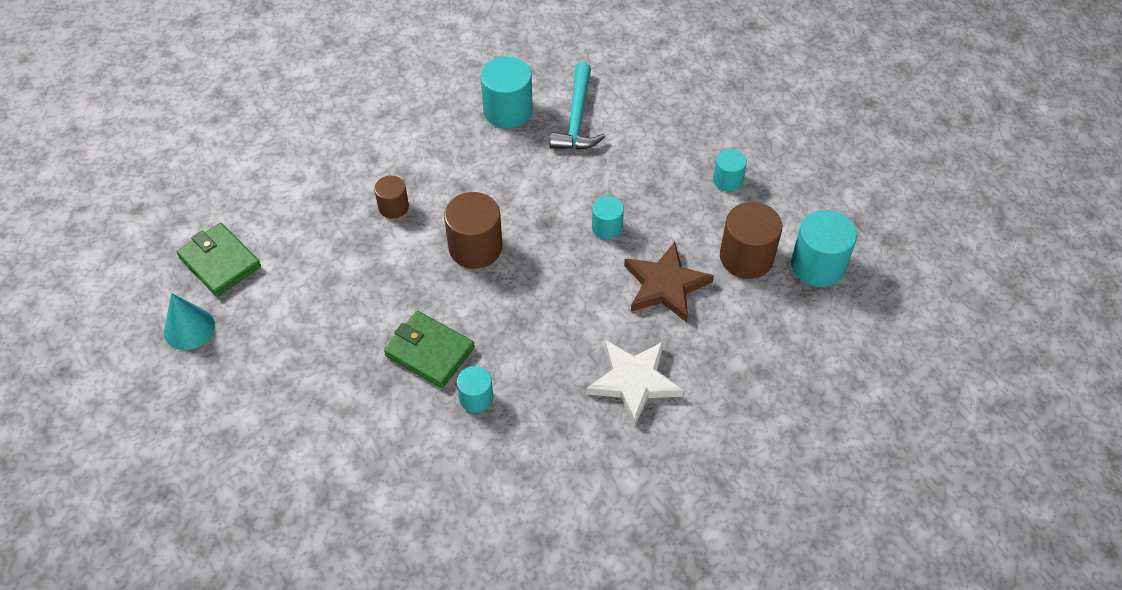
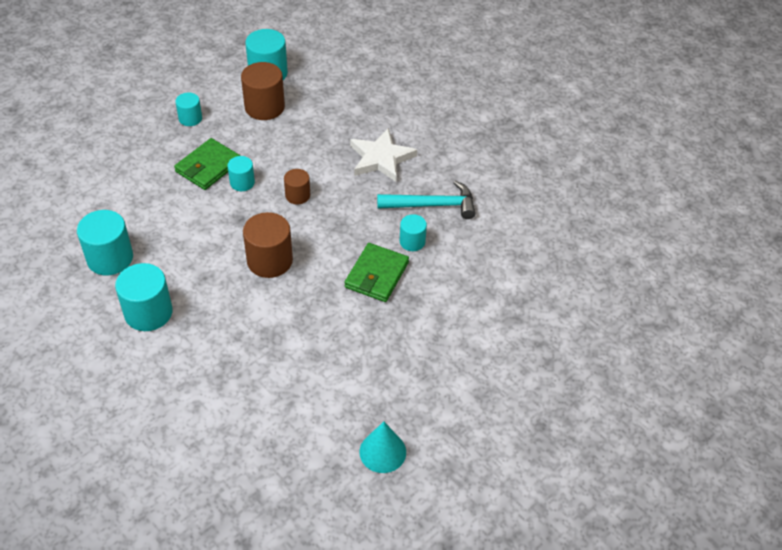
camera: 100 degrees left, 5 degrees down
(220, 262) = (305, 447): green wallet -> green wallet (208, 167)
(393, 207) = (229, 324): brown cylinder -> brown cylinder (297, 195)
(426, 141) = (148, 312): none -> turquoise cylinder
(577, 118) = (121, 210): turquoise hammer -> turquoise hammer (432, 205)
(665, 285) = (295, 147): brown star -> none

